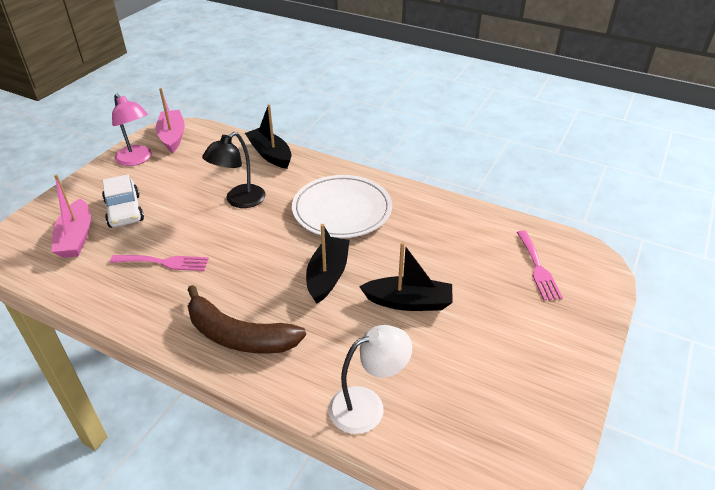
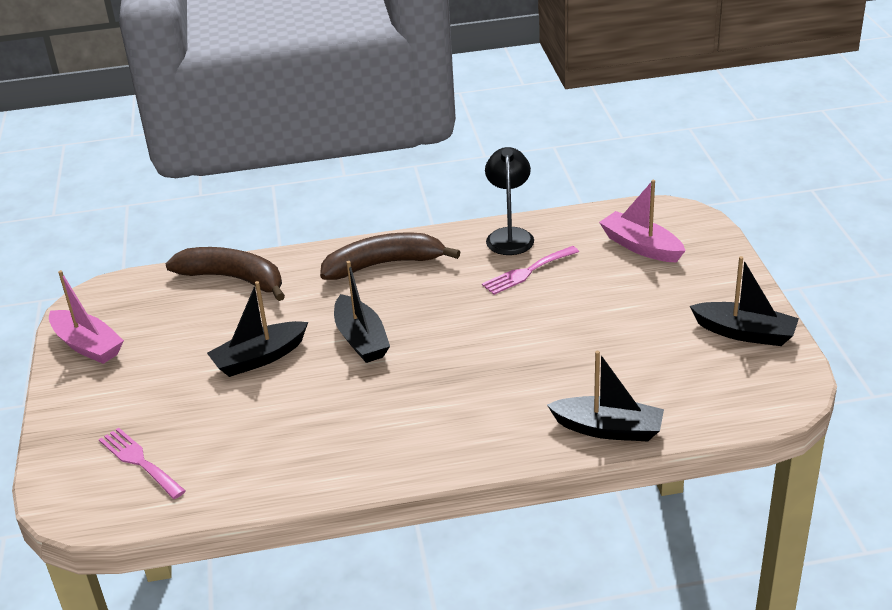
camera: 145 degrees right, 5 degrees down
(124, 211) = (645, 285): white car -> none
(137, 159) = (745, 333): pink lamp -> black boat
(172, 136) = (768, 381): pink boat -> pink boat (87, 345)
(239, 201) = (550, 355): black lamp -> black lamp (509, 235)
(342, 210) = (423, 408): white plate -> none
(367, 405) = (233, 279): white lamp -> brown banana

